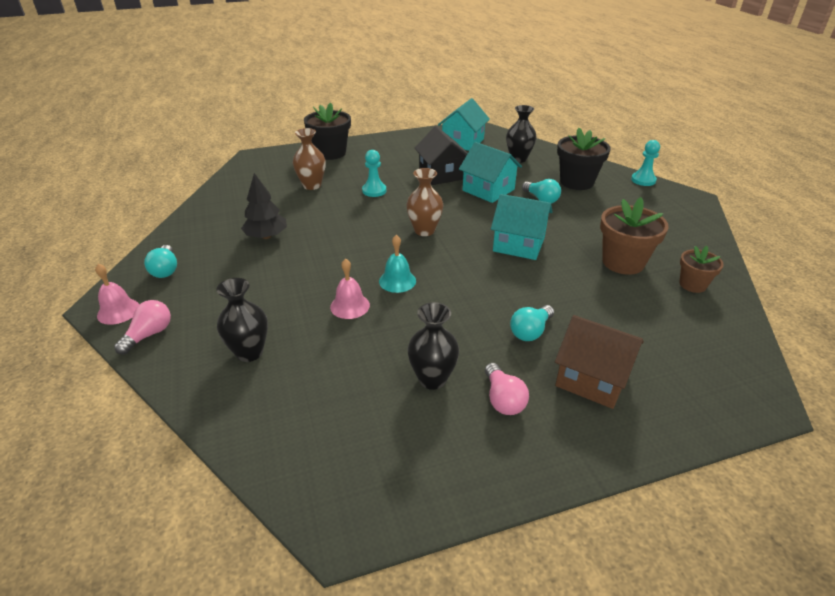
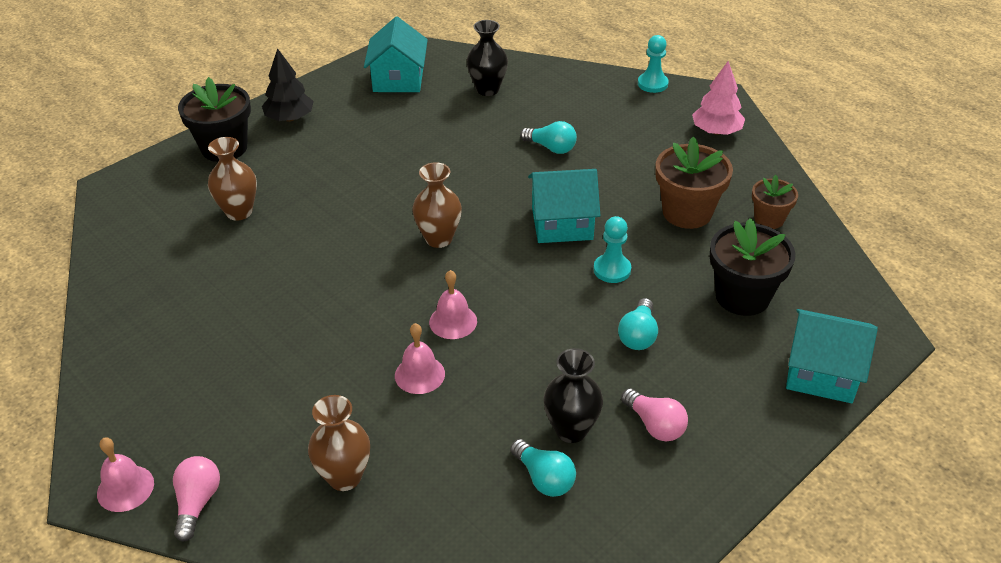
camera: 25 degrees left, 5 degrees up
(165, 270) = (138, 408): turquoise light bulb -> turquoise light bulb (544, 478)
(249, 352) = (344, 477): black vase -> brown vase
(266, 236) = (238, 312): black tree -> black tree (290, 118)
(374, 191) = (332, 196): turquoise pawn -> turquoise pawn (612, 270)
(397, 281) = (453, 321): turquoise bell -> pink bell
(442, 174) = (404, 142): black house -> none
(488, 190) = (479, 151): turquoise house -> turquoise house (821, 373)
(576, 182) = (578, 108): black flower pot -> black flower pot (742, 296)
(592, 378) = (726, 368): brown house -> none
(678, 218) = (716, 131): none -> pink tree

